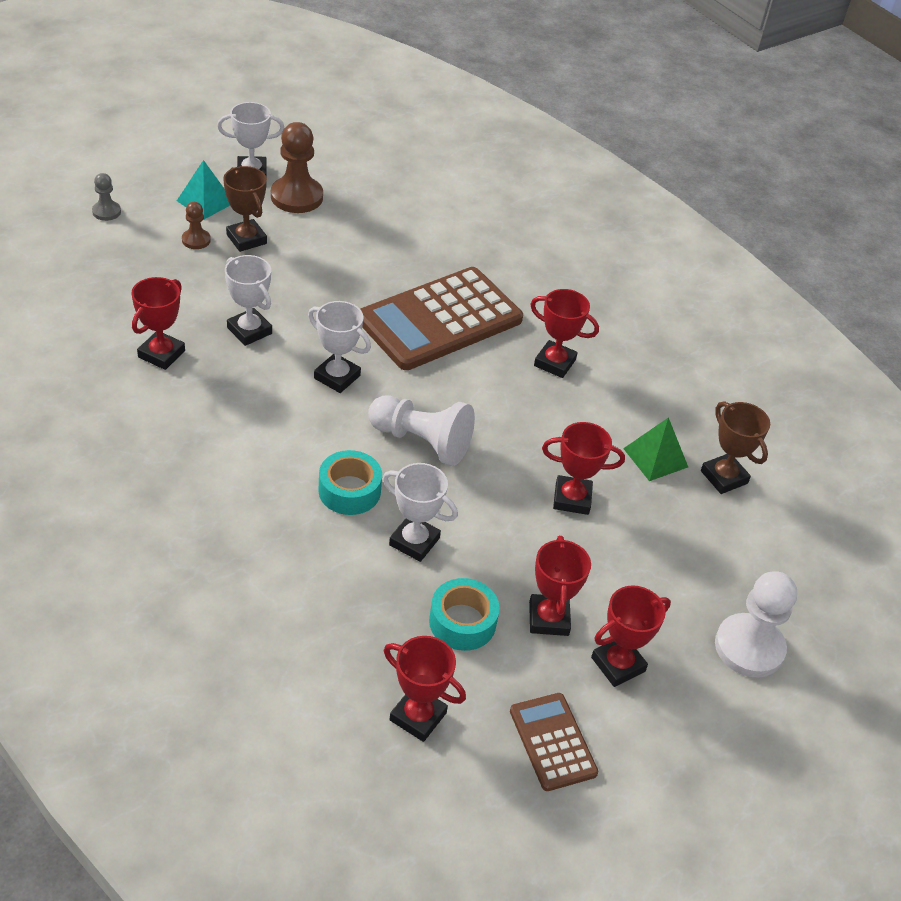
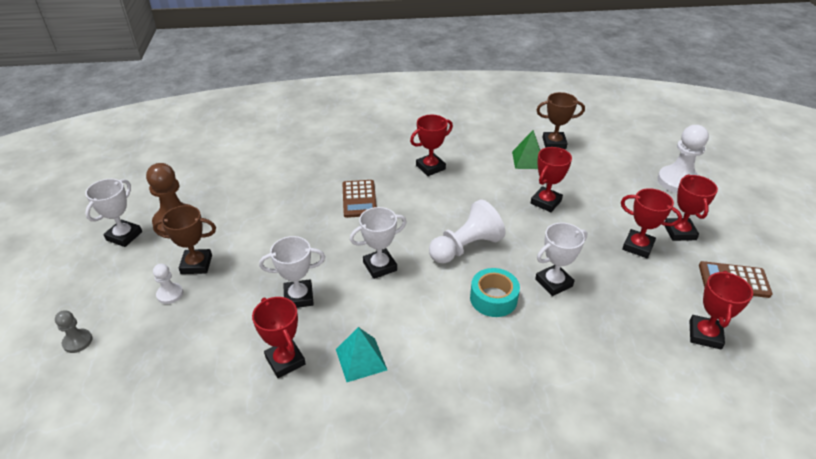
camera: 55 degrees left, 5 degrees down
(196, 240) = (170, 294): brown pawn -> white pawn
(205, 201) = (130, 273): turquoise pyramid -> turquoise pyramid (361, 359)
(418, 716) = (705, 335): red trophy -> red trophy turned 45 degrees counterclockwise
(440, 320) = (359, 199): brown calculator -> brown calculator, size x0.50
(462, 622) = (630, 285): turquoise tape -> none

